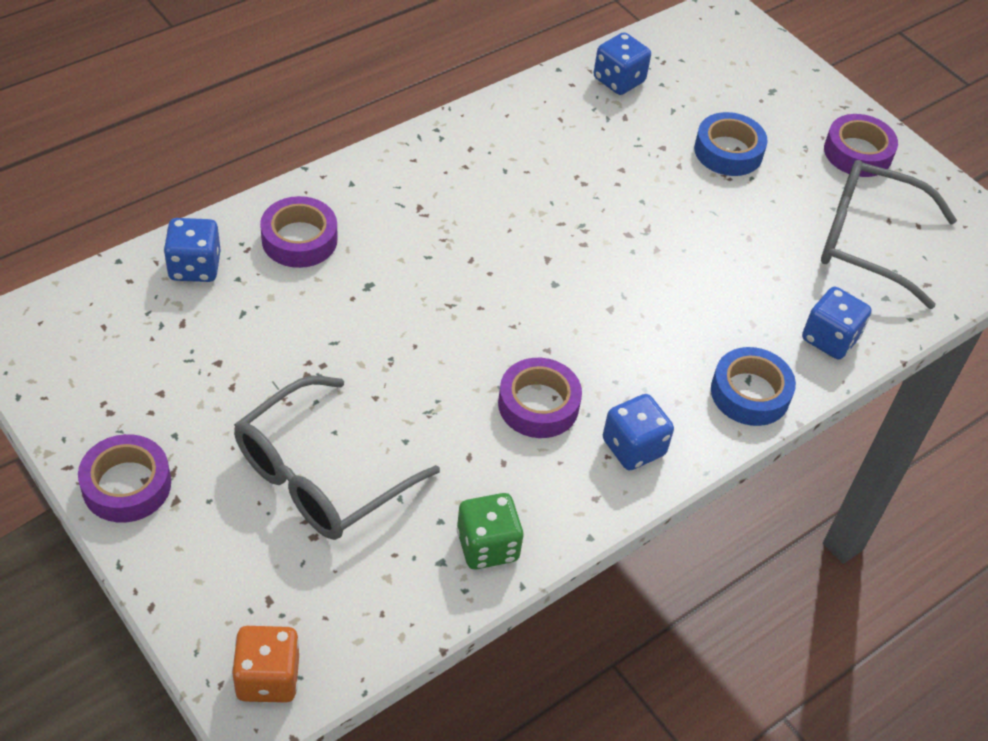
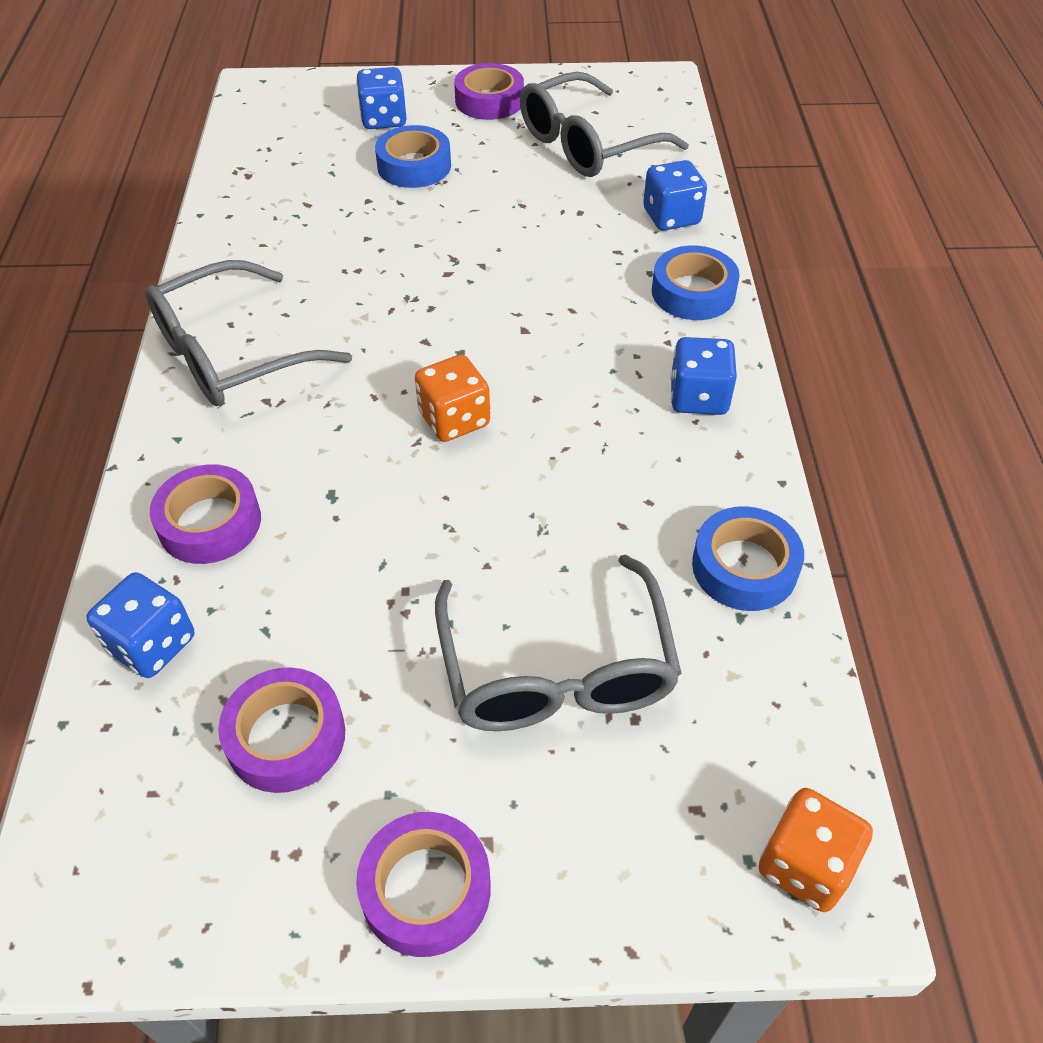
camera: 50 degrees left, 0 degrees up
(445, 166) = (234, 353): none -> grey glasses
(487, 314) = (454, 419): none -> orange dice
(487, 546) = (744, 567): green dice -> blue tape
(538, 405) = (598, 439): purple tape -> purple tape (286, 737)
(618, 80) = (259, 185): blue dice -> blue dice (384, 119)

